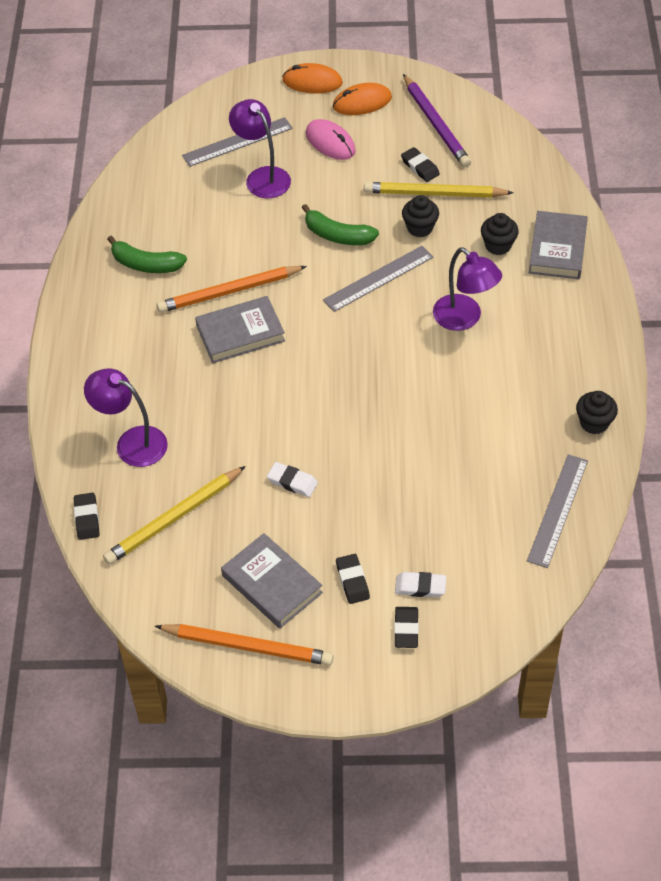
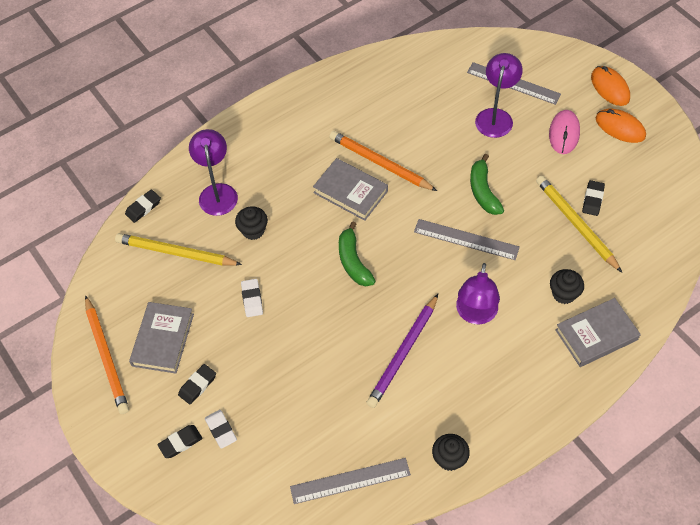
camera: 55 degrees right, 5 degrees up
(146, 264) = (364, 105): green banana -> green banana (353, 261)
(420, 228) = (535, 235): black cupcake -> black cupcake (253, 230)
(436, 124) = (644, 183): purple pencil -> purple pencil (403, 353)

